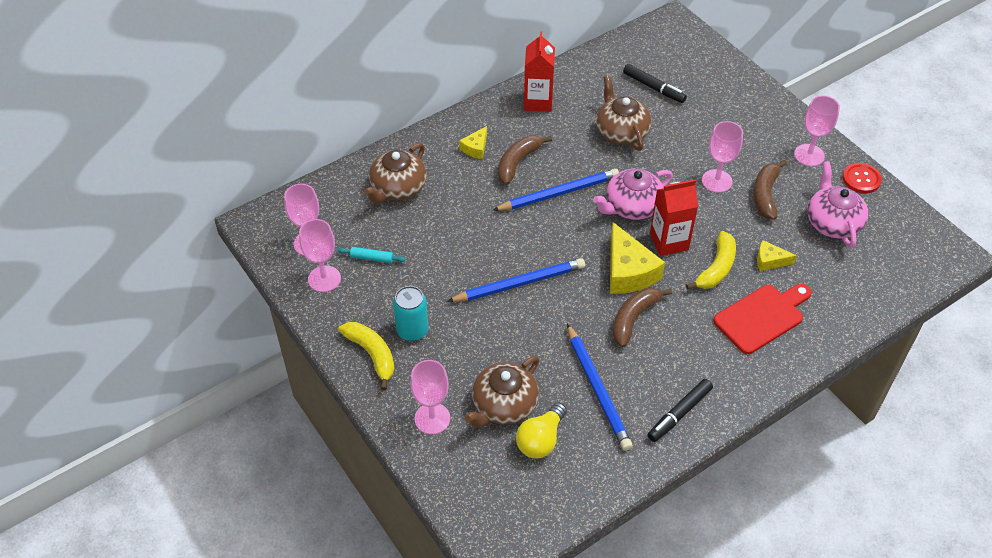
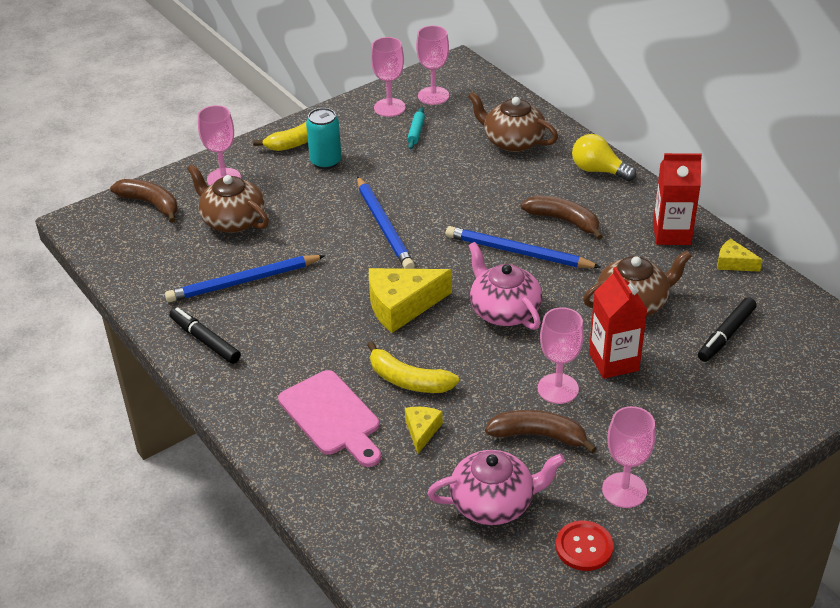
camera: 90 degrees right, 10 degrees down
(475, 148) = (581, 189): yellow cheese -> yellow cheese (733, 263)
(541, 439) = (190, 244): yellow light bulb -> yellow light bulb (598, 170)
(558, 193) = (518, 252): blue pencil -> blue pencil turned 135 degrees clockwise
(633, 318) = (334, 309): brown banana -> brown banana (151, 204)
(669, 241) = (449, 340): red carton -> red carton (613, 362)
(762, 317) = (332, 417): red cutting board -> pink cutting board

